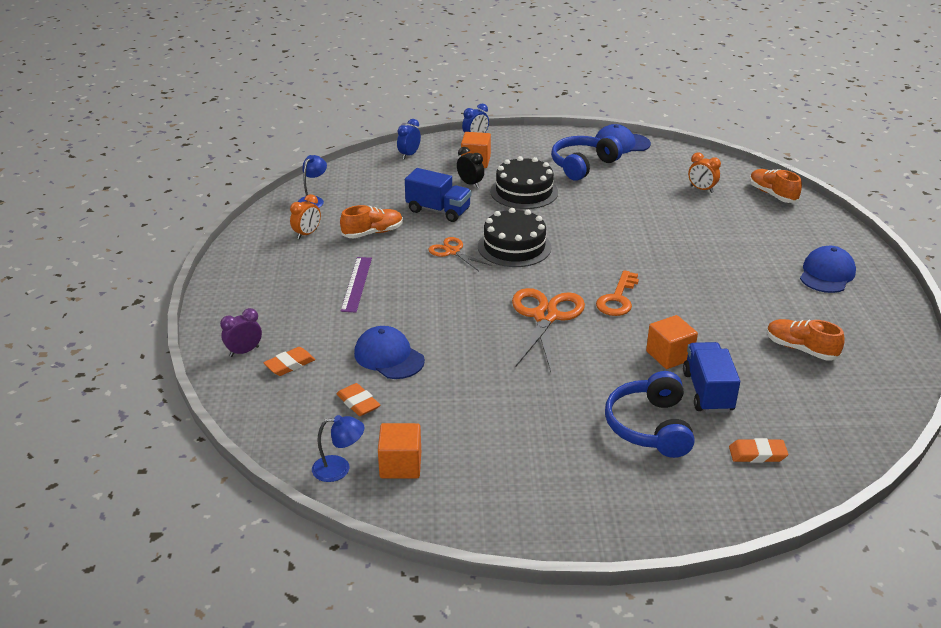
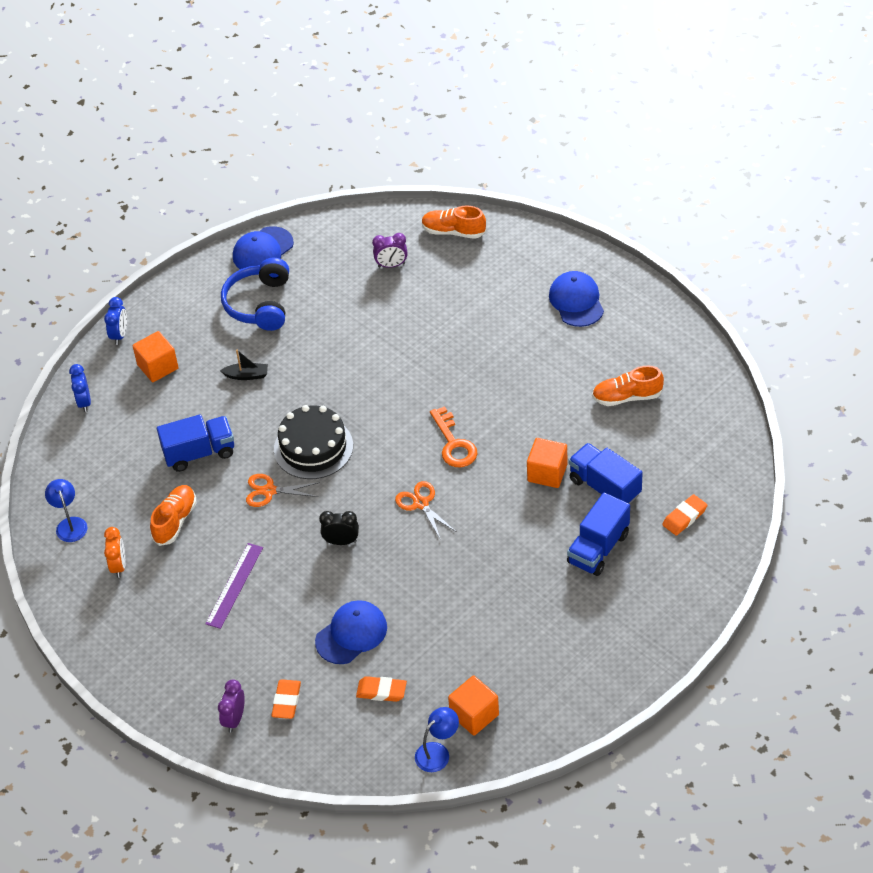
camera: 40 degrees left, 15 degrees up
(357, 284) = (234, 585): purple ruler -> purple ruler turned 60 degrees clockwise
(389, 357) = (351, 634): blue cap -> blue cap turned 135 degrees clockwise
(470, 184) = (187, 399): black clock -> black clock (341, 541)
(524, 192) = (246, 375): black cake -> black boat
(545, 316) = (421, 503): orange scissors -> orange scissors, size x0.56
(650, 427) = (598, 548): blue headphones -> blue truck
(701, 189) = (391, 265): orange clock -> purple clock

